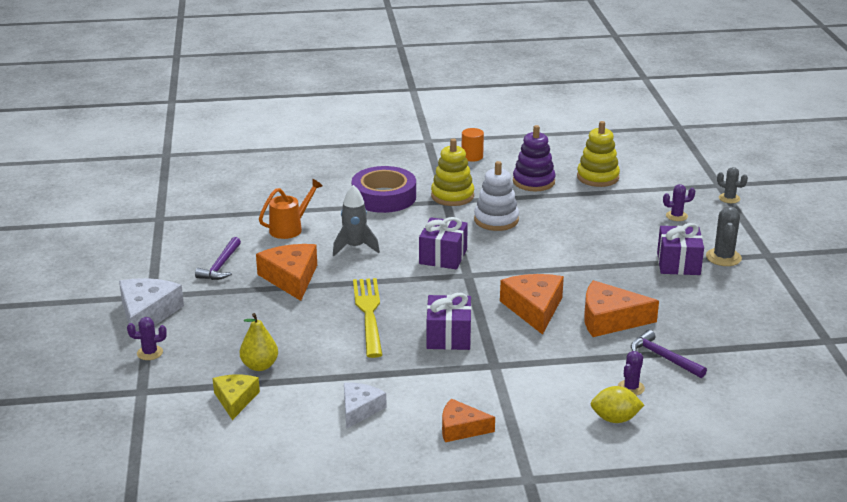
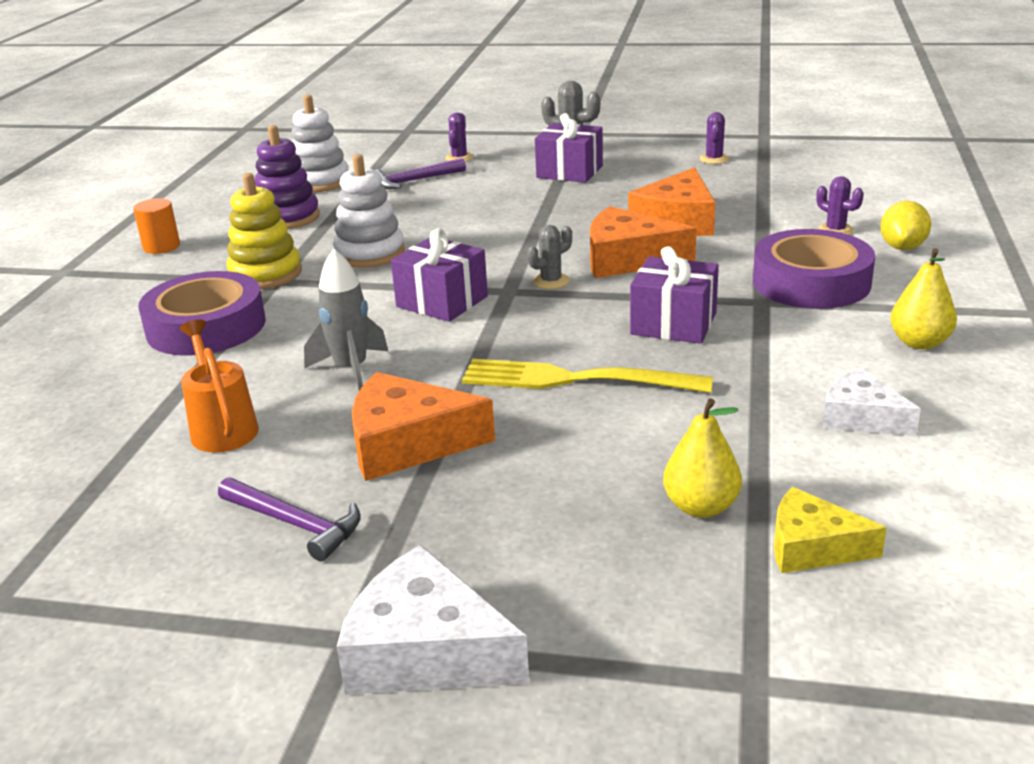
camera: 70 degrees left, 0 degrees up
(150, 353) = (599, 658): purple cactus -> purple cactus (714, 159)
(461, 428) = (919, 342): orange cheese -> yellow pear
(533, 382) = (811, 282): none -> purple tape
(597, 177) = (320, 182): yellow stacking toy -> white stacking toy
(663, 357) = (773, 206): purple hammer -> purple hammer (414, 181)
(729, 198) = (443, 131): grey cactus -> grey cactus (551, 281)

